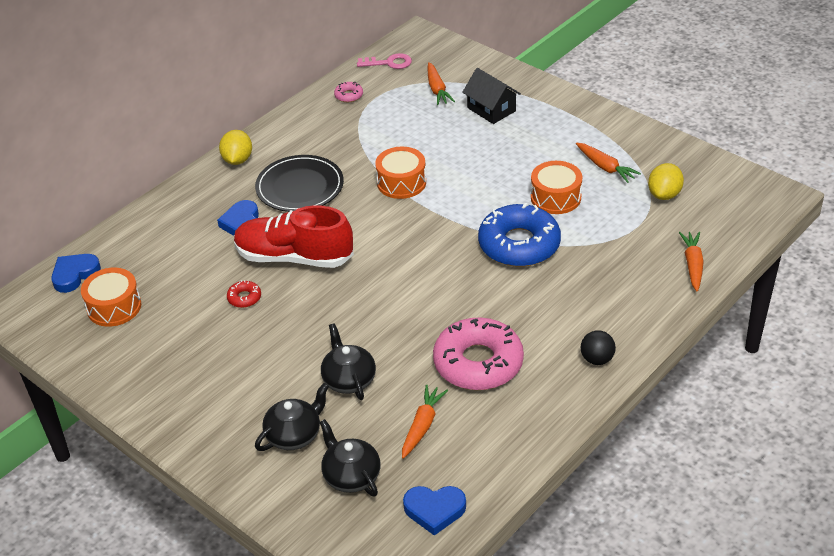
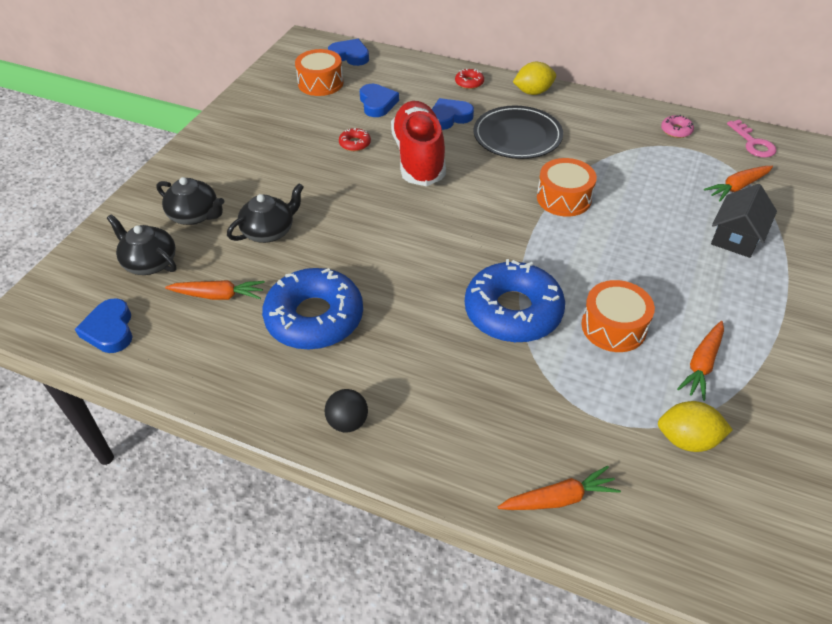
camera: 70 degrees right, 5 degrees up
(184, 269) = (377, 103): none -> blue heart
(192, 197) = (469, 83): none -> red donut
(351, 475) = (150, 262): black teapot -> black teapot turned 90 degrees counterclockwise
(478, 363) = (314, 318): pink donut -> blue donut

